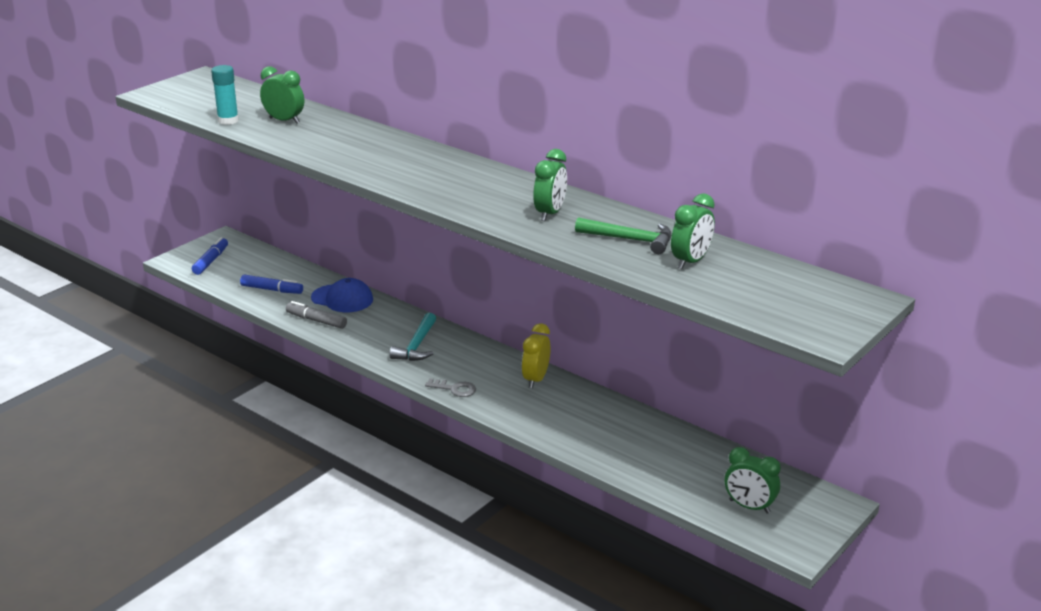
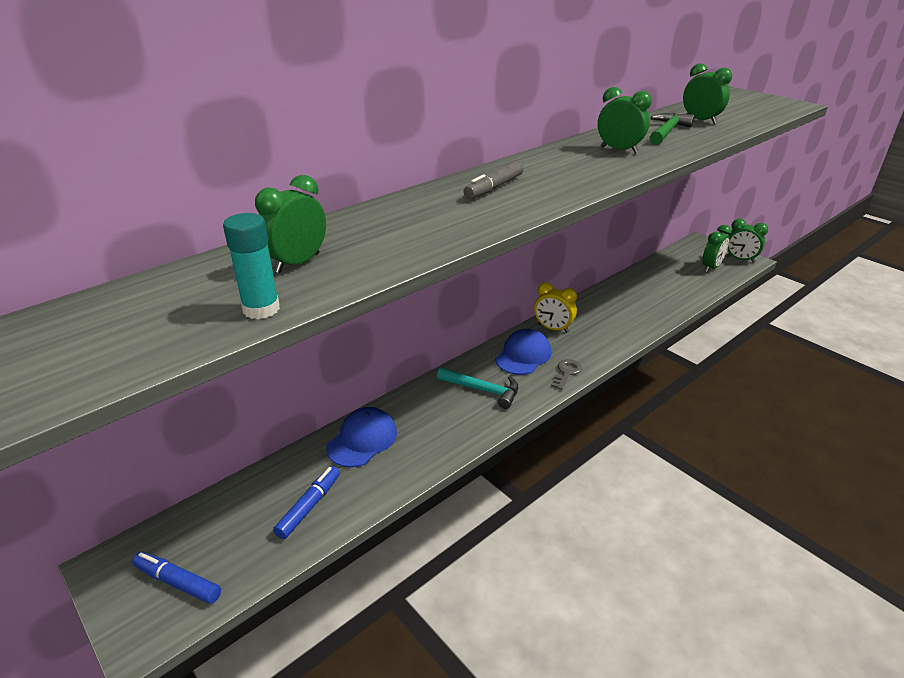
camera: 80 degrees left, 5 degrees up
(316, 320) = (407, 464): grey marker -> grey marker (494, 188)
(479, 363) = (523, 355): none -> blue cap
(793, 538) = (740, 259): none -> green clock

